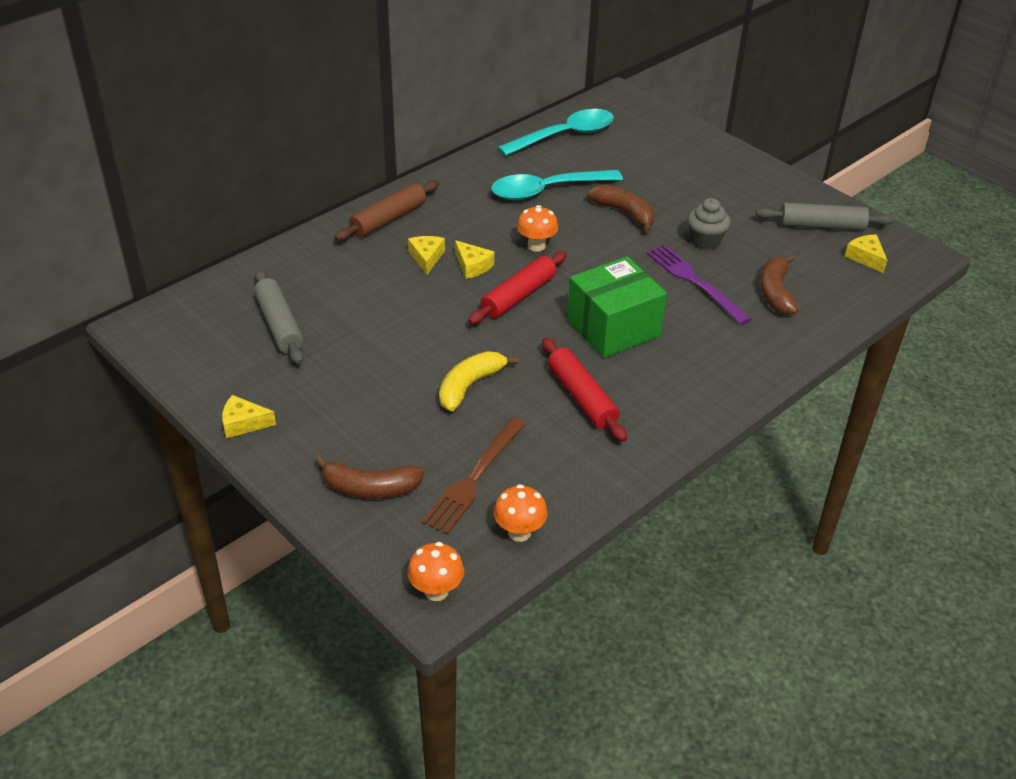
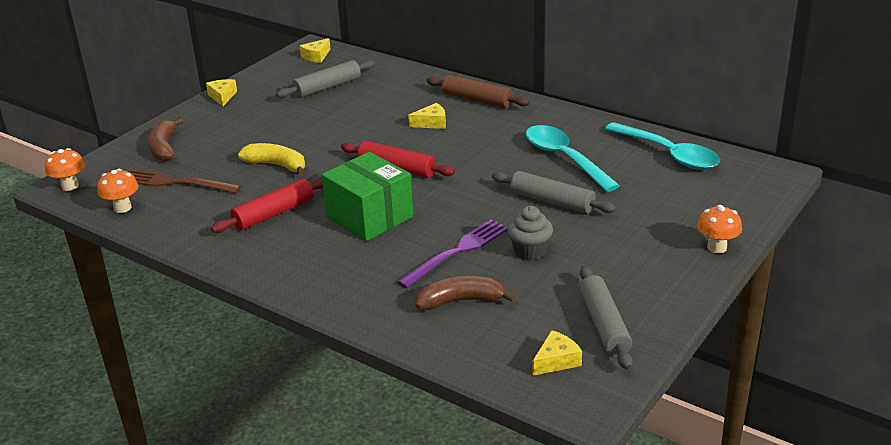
camera: 80 degrees right, 10 degrees down
(472, 266) = (430, 143): yellow cheese -> yellow cheese (316, 56)
(536, 246) = (473, 166): orange mushroom -> orange mushroom (717, 247)
(624, 213) = (552, 202): brown banana -> grey rolling pin

